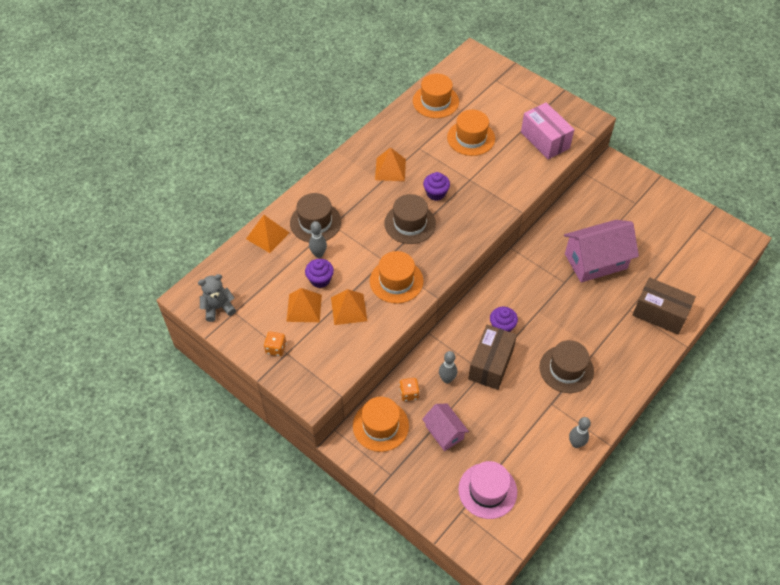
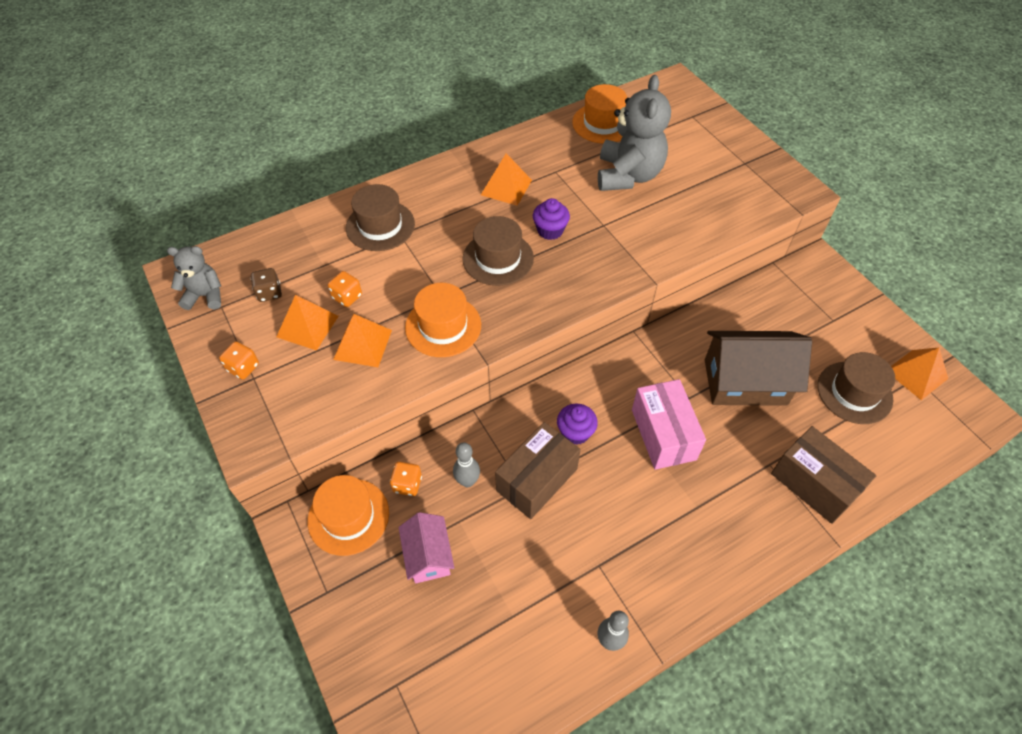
camera: 20 degrees right, 0 degrees up
(263, 292) = (269, 293): none -> brown dice
(267, 235) = (314, 226): orange pyramid -> orange pyramid (916, 374)
(318, 254) = (363, 265): grey bowling pin -> none
(320, 280) = (347, 297): purple cupcake -> orange dice
(471, 138) = (628, 175): orange hat -> grey teddy bear
(487, 490) = (448, 666): pink hat -> none
(545, 140) = (727, 201): pink box -> pink box (663, 434)
(566, 369) = (641, 521): brown hat -> brown hat (854, 392)
(595, 261) = (745, 382): pink house -> brown house

